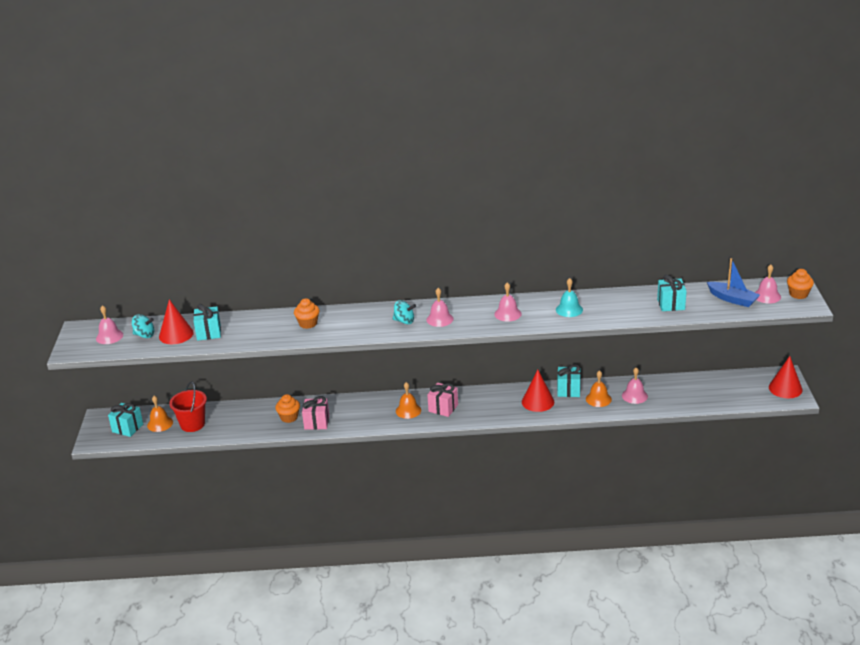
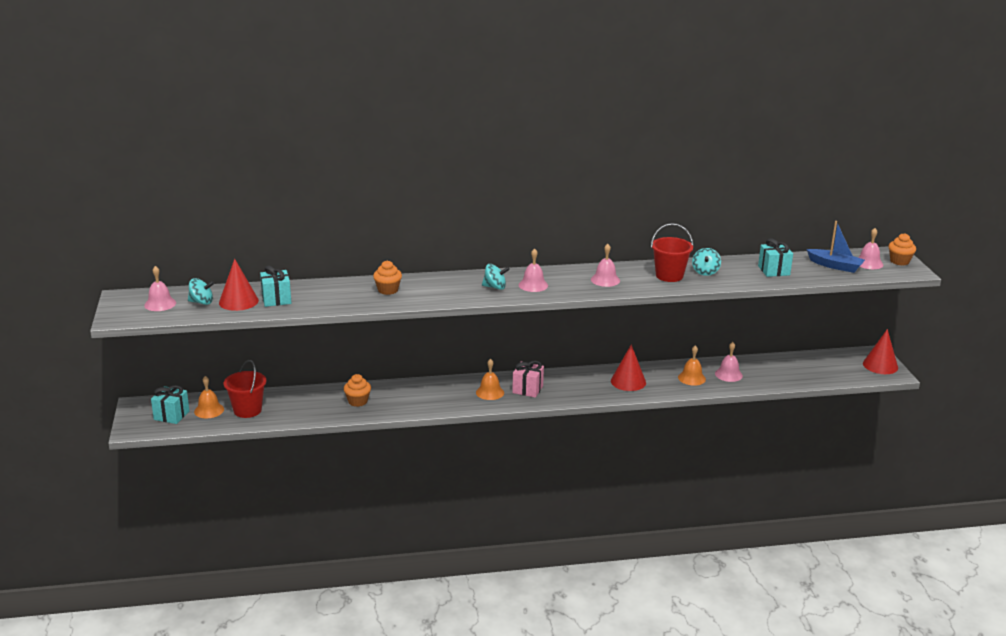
camera: 10 degrees left, 5 degrees down
(316, 422) = (390, 405): pink gift -> none
(568, 390) = (658, 370): turquoise gift -> none
(569, 309) = (669, 276): turquoise bell -> red bucket
(604, 305) = (705, 272): none -> turquoise spinning top

